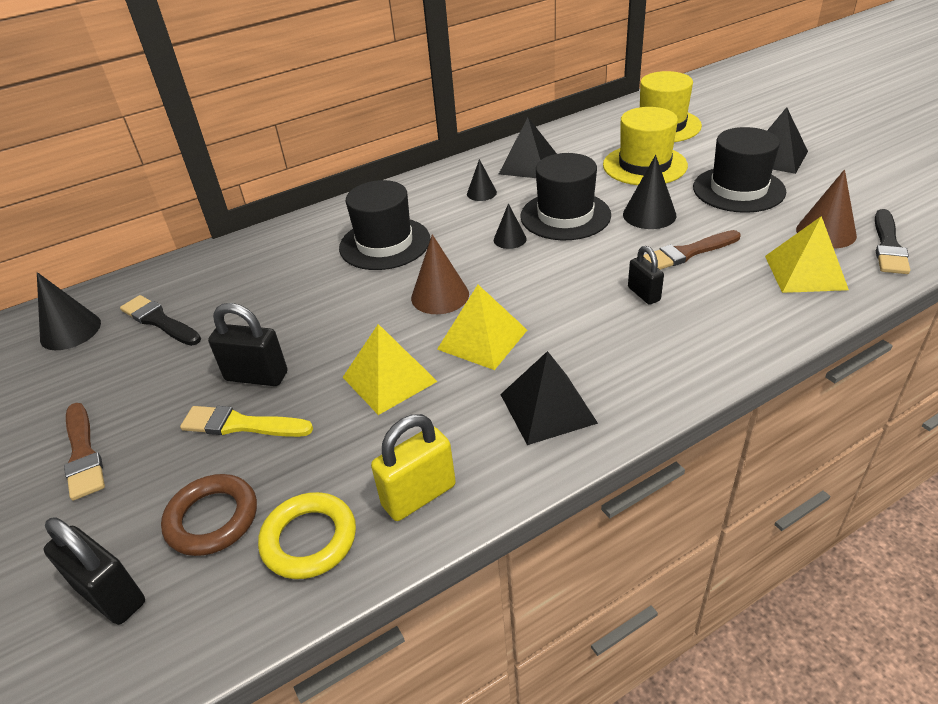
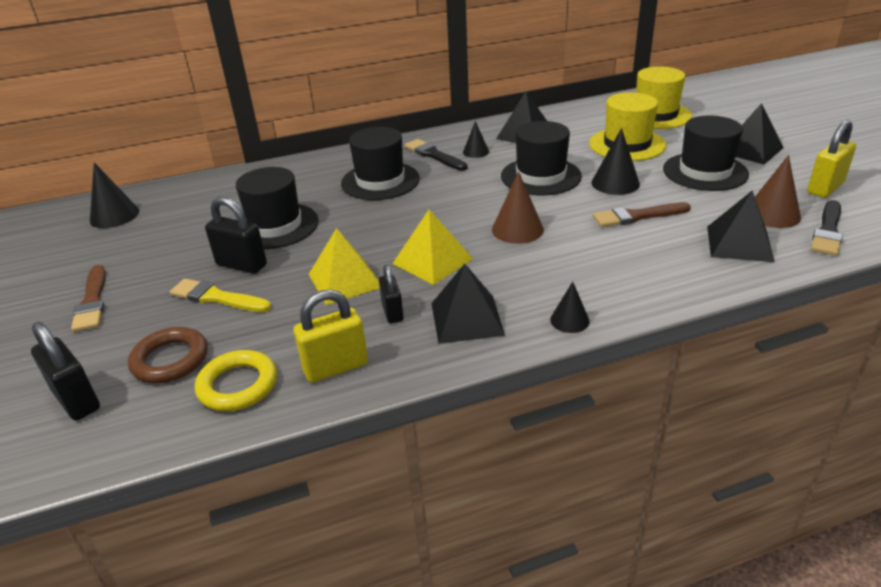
camera: 10 degrees right, 5 degrees down
(159, 321) = (182, 216): black brush -> black brush (434, 155)
(279, 318) = (275, 226): none -> black hat
(440, 296) = (410, 224): brown cone -> brown cone (517, 229)
(510, 239) = (486, 189): black cone -> black cone (569, 320)
(644, 294) = (585, 243): black padlock -> black padlock (392, 312)
(805, 272) = (739, 243): yellow pyramid -> black pyramid
(867, 194) = (825, 188): none -> yellow padlock

